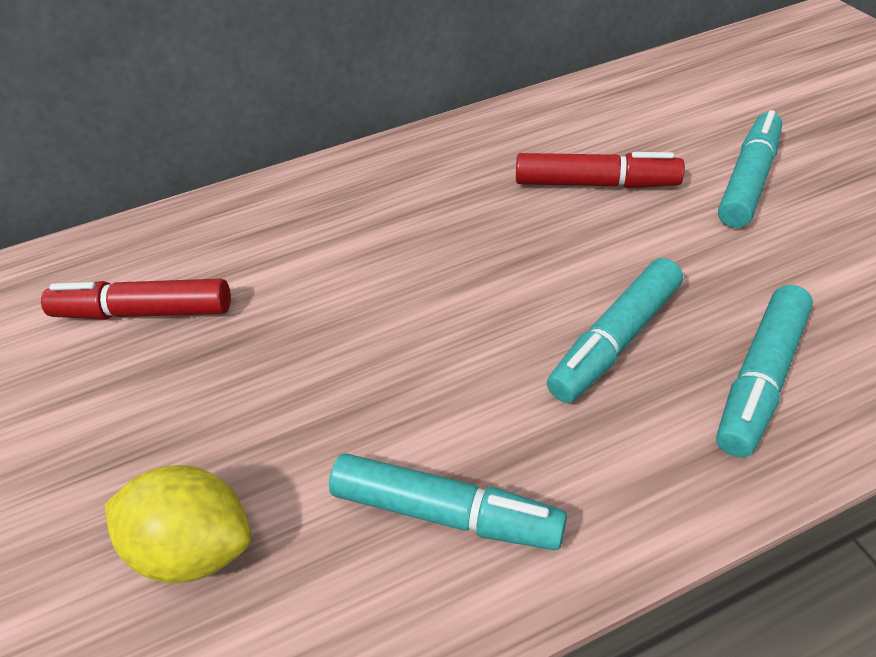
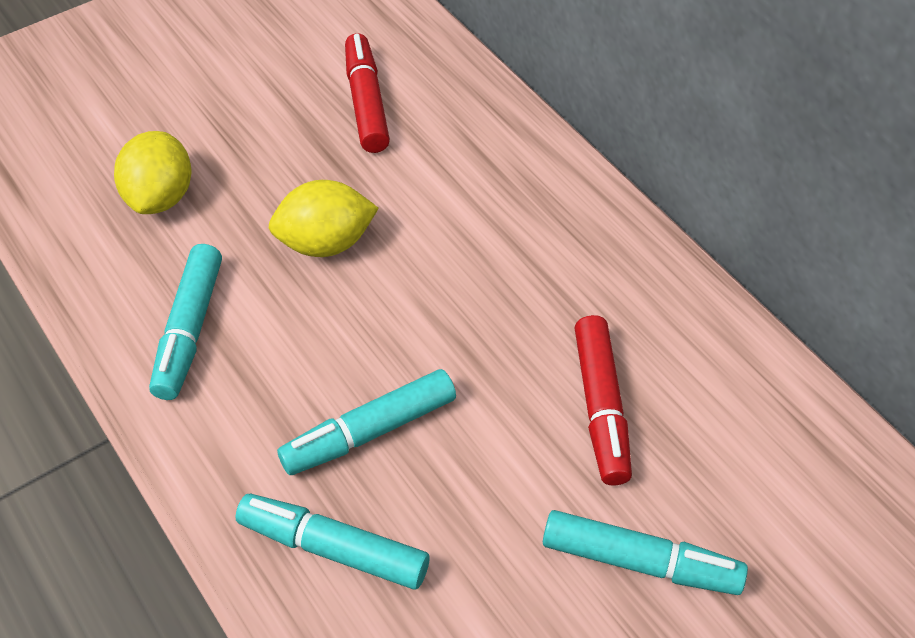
camera: 75 degrees right, 5 degrees up
(346, 362) = (326, 243): none -> yellow lemon
(614, 340) = (369, 432): turquoise marker -> turquoise marker turned 60 degrees counterclockwise

